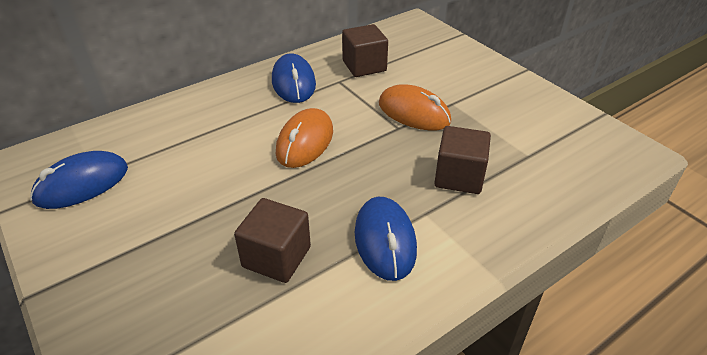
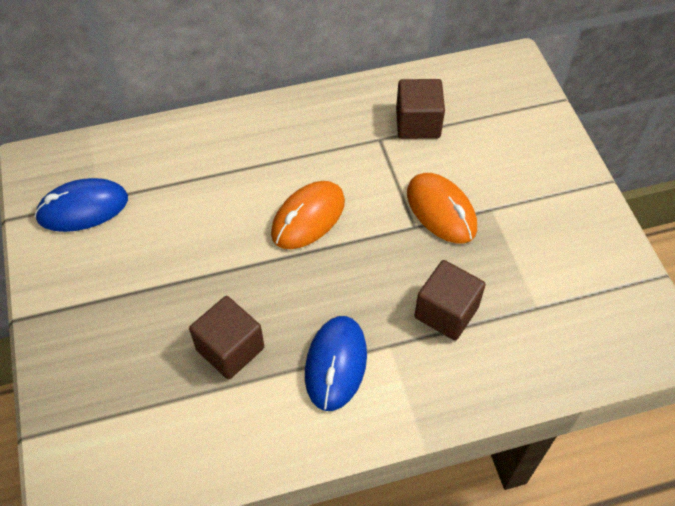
camera: 20 degrees right, 15 degrees up
(293, 83) = (328, 128): blue mouse -> none

